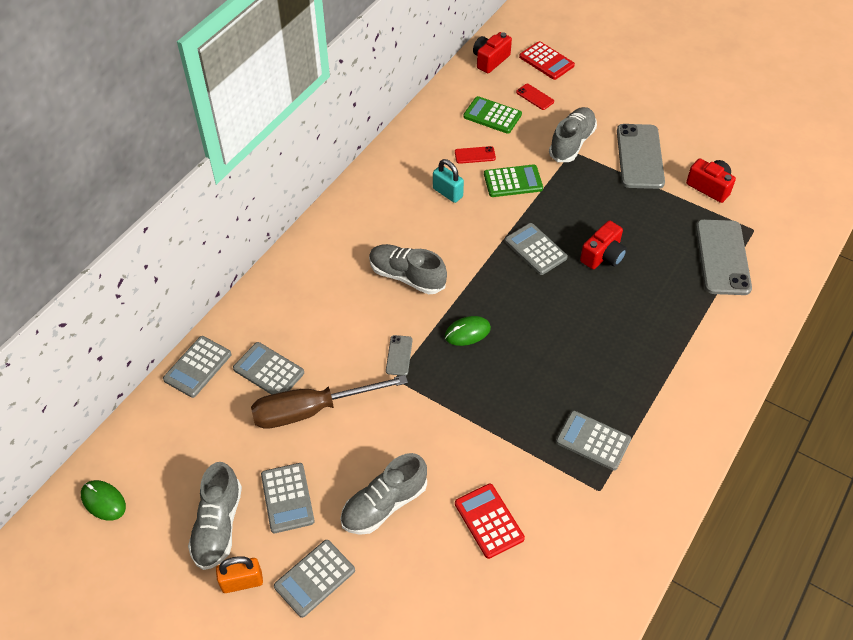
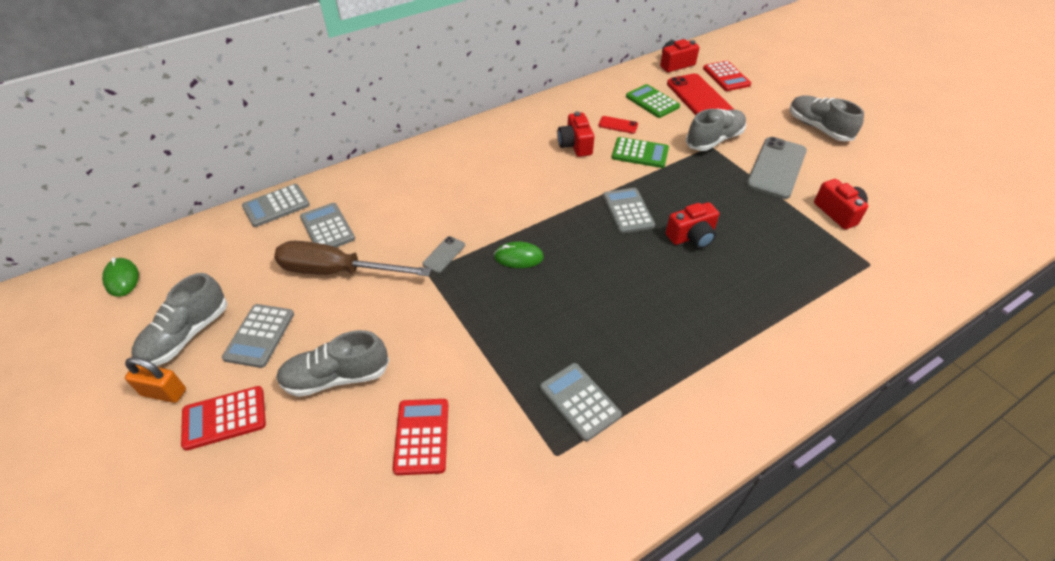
camera: 25 degrees right, 5 degrees down
(314, 578) = (224, 418): grey calculator -> red calculator
(407, 276) = (495, 195): grey shoe -> grey shoe (818, 128)
(447, 193) = (575, 145): turquoise padlock -> red camera
(535, 97) = (700, 98): red phone -> red phone, size x2.17
(722, 257) = (821, 278): grey phone -> none

